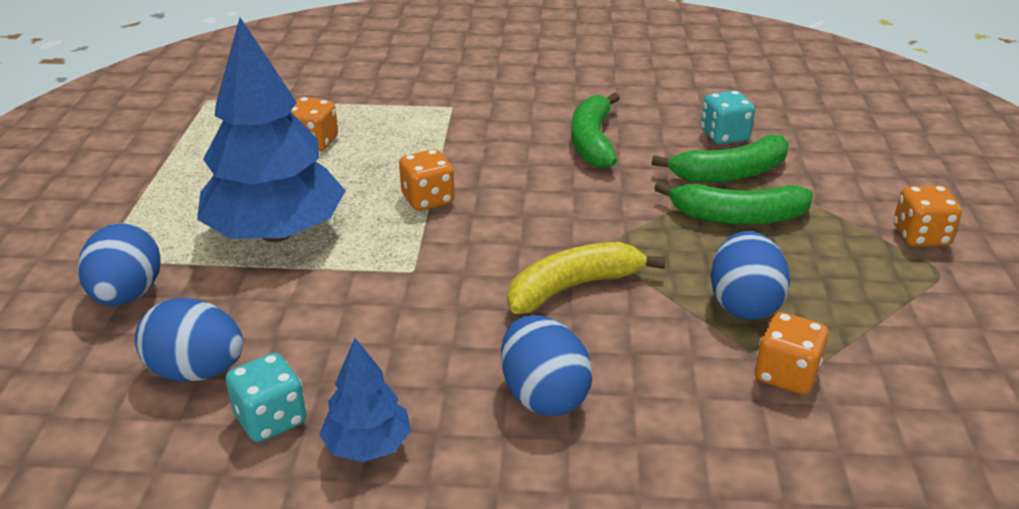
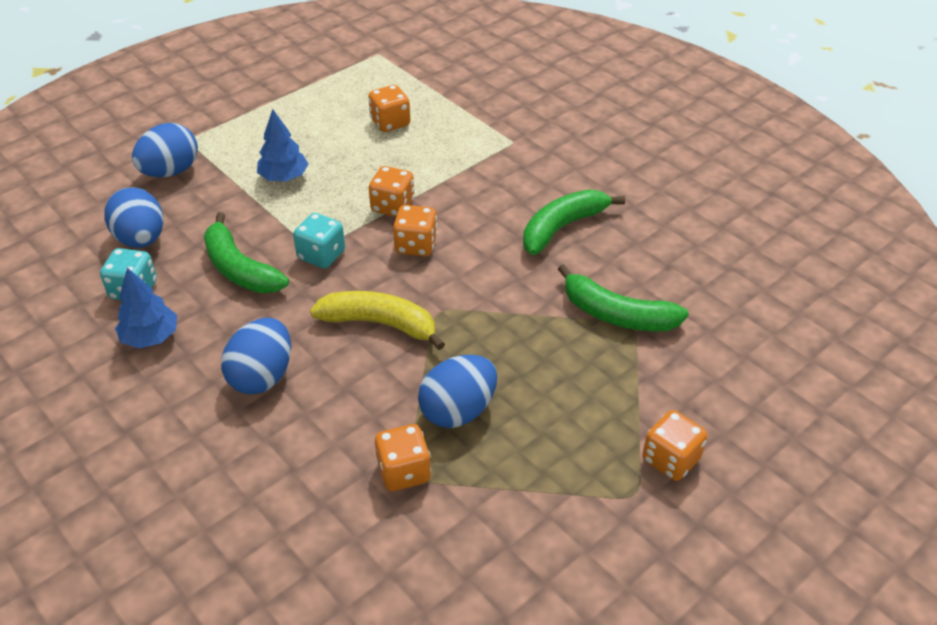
camera: 45 degrees right, 10 degrees up
(276, 233) = (284, 177): blue tree -> blue tree, size x0.48
(500, 215) = (416, 245): none -> orange dice
(724, 136) = (667, 282): turquoise dice -> turquoise dice (321, 255)
(737, 217) = (563, 350): green banana -> green banana (240, 269)

